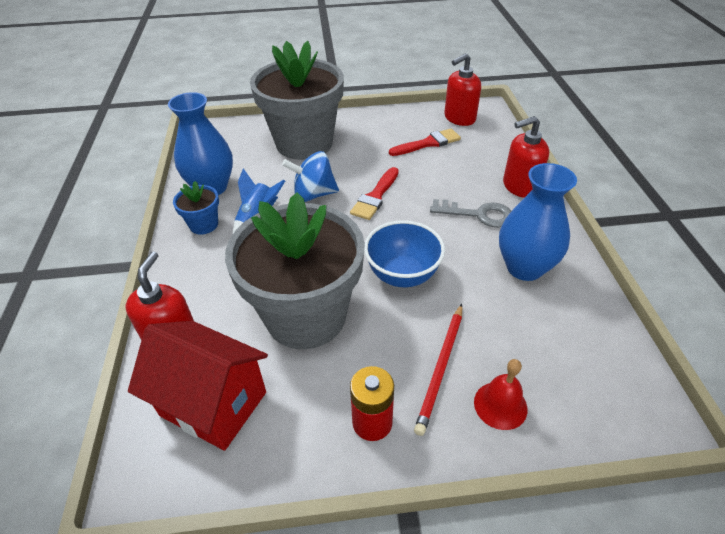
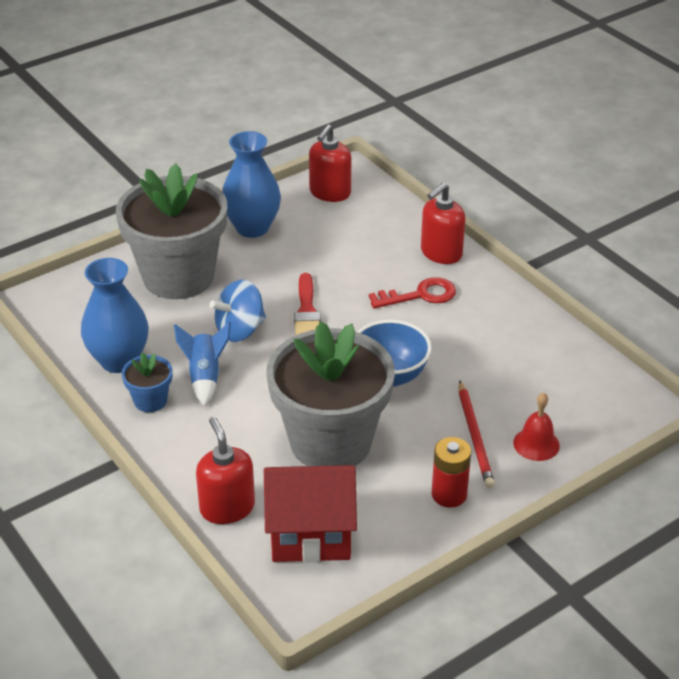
camera: 30 degrees left, 5 degrees down
(428, 143) = (317, 234): red brush -> none
(478, 214) = (420, 295): grey key -> red key
(524, 267) = (491, 330): blue vase -> blue vase (252, 227)

